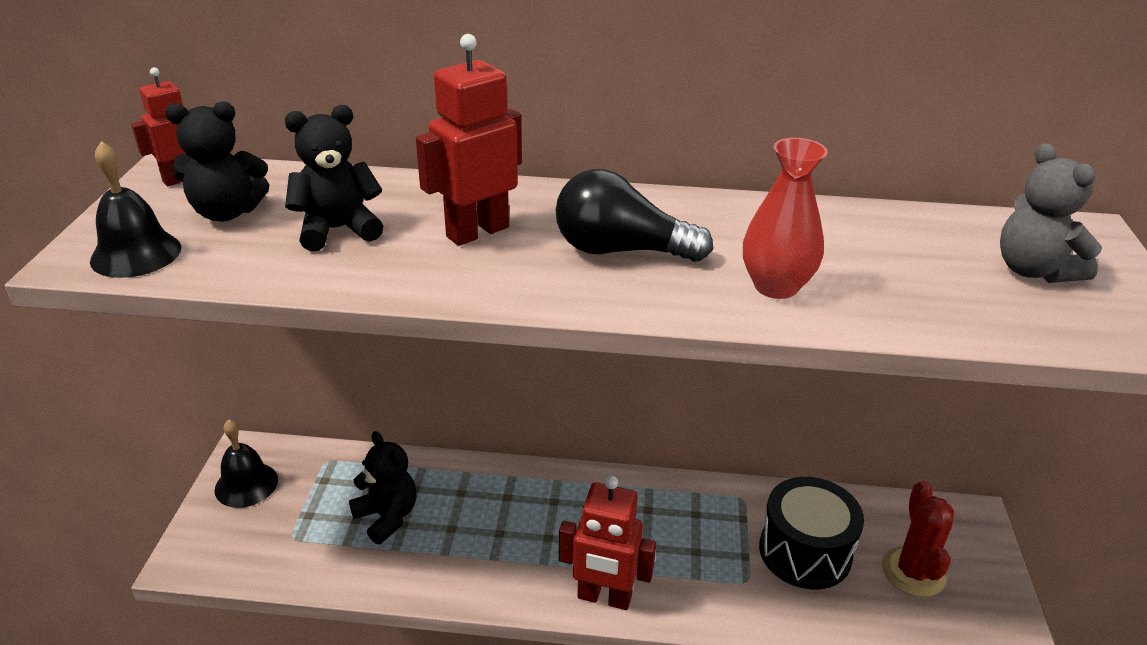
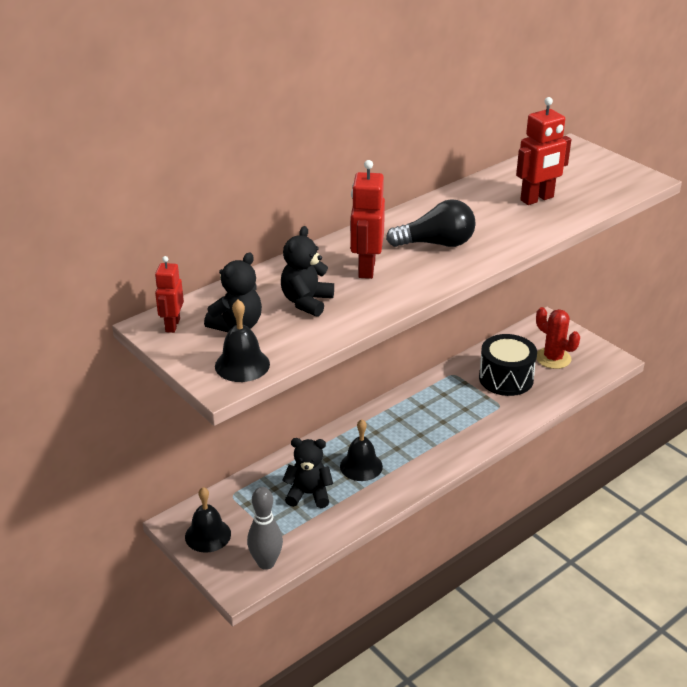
camera: 45 degrees left, 0 degrees up
(240, 557) = (266, 563): none -> grey bowling pin
(481, 528) = (361, 466): none -> black bell
(604, 597) = (455, 453): red robot -> red robot (537, 199)
(621, 250) = (436, 244): black light bulb -> black light bulb turned 150 degrees counterclockwise
(776, 286) = (513, 226): red vase -> none
(1033, 270) = (579, 173): grey teddy bear -> none

